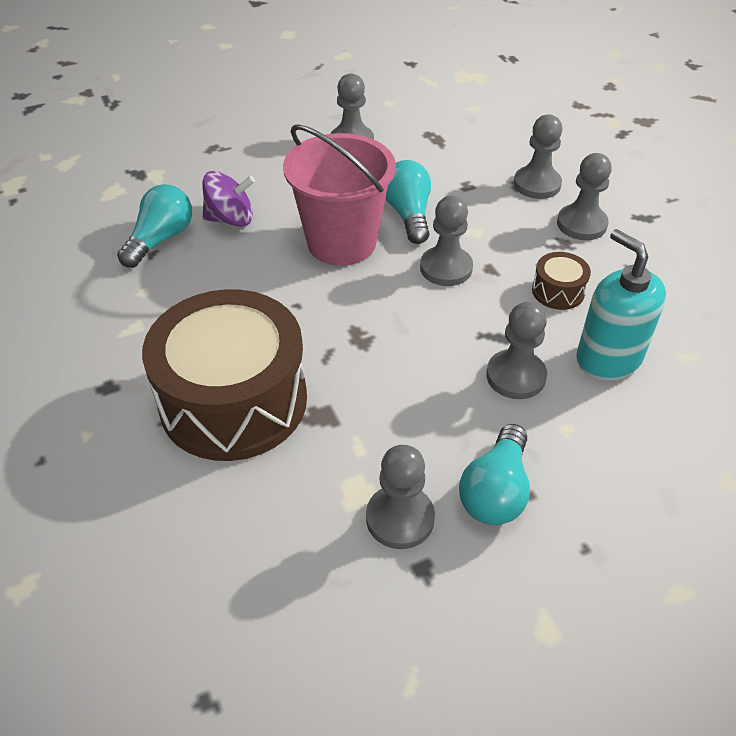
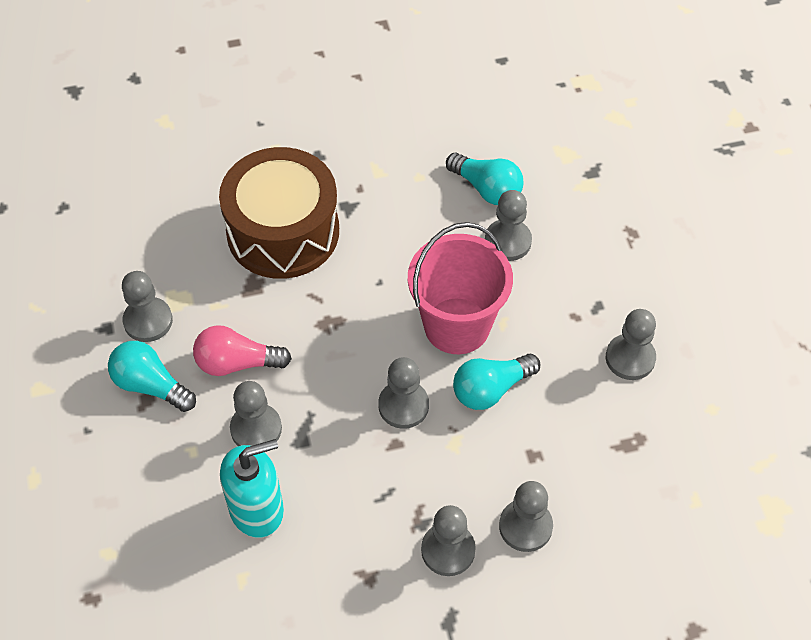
camera: 100 degrees right, 10 degrees up
(231, 219) = (508, 241): purple spinning top -> grey pawn
(408, 214) = (491, 389): turquoise light bulb -> turquoise light bulb turned 150 degrees clockwise
(436, 409) = (237, 363): none -> pink light bulb
(558, 291) = (351, 494): brown drum -> none

